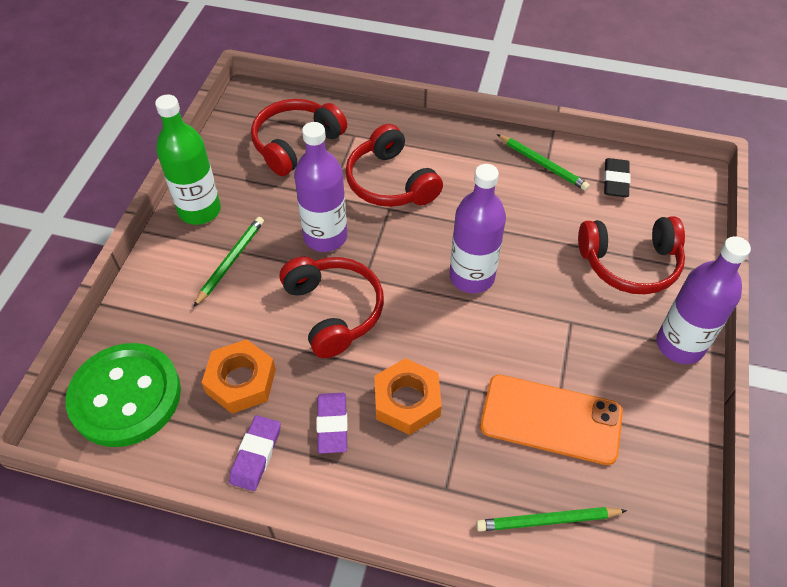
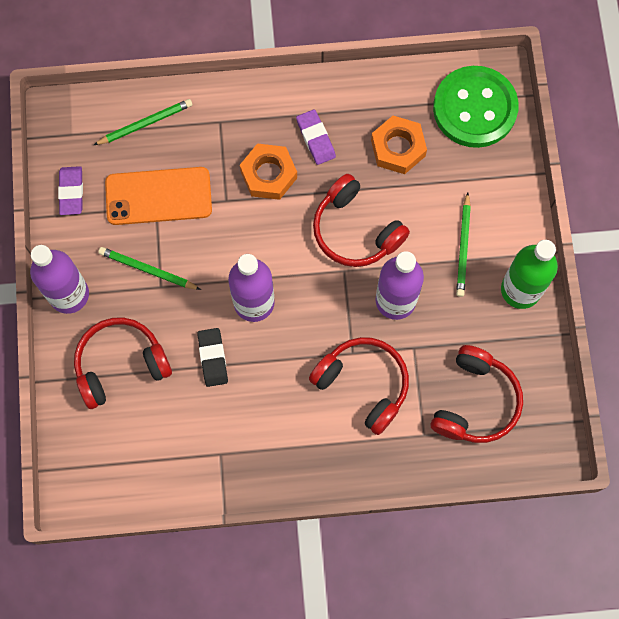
camera: 160 degrees right, 20 degrees up
(256, 455) = (359, 100): purple eraser -> purple eraser (71, 192)
(542, 164) = (224, 461): green pencil -> green pencil (148, 270)
(615, 181) = (149, 463): black eraser -> black eraser (213, 358)

